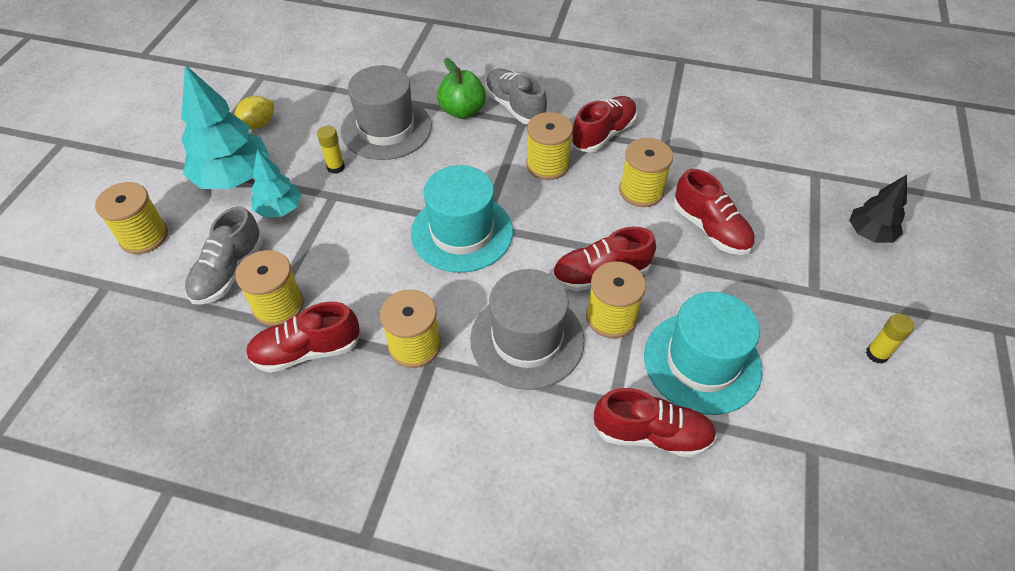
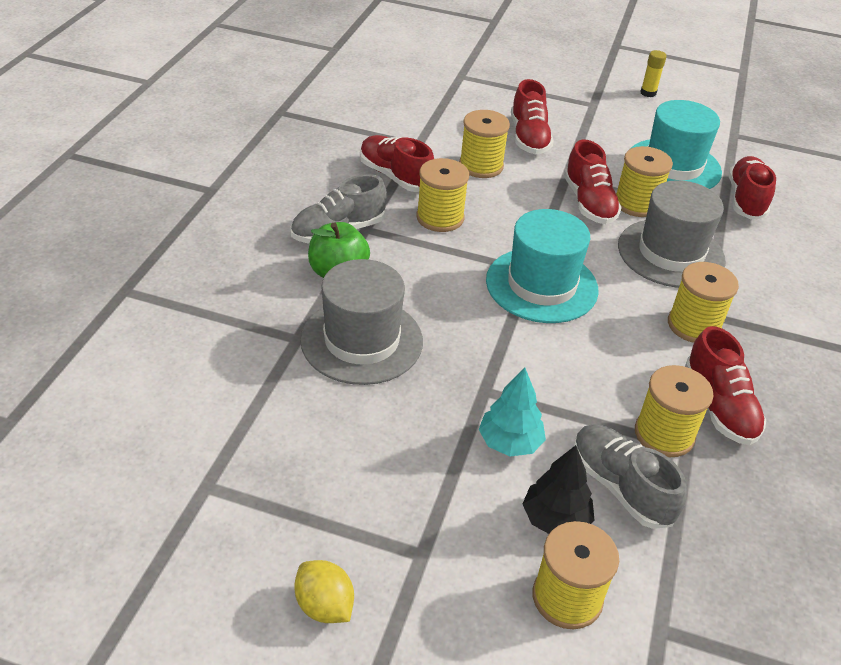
camera: 90 degrees left, 10 degrees down
(229, 272) = (620, 487): grey shoe -> grey shoe turned 150 degrees counterclockwise
(234, 177) = (447, 499): turquoise tree -> none
(258, 125) = (332, 480): yellow lemon -> yellow lemon (324, 606)
(335, 167) = (432, 389): yellow glue stick -> none
(710, 229) = (529, 137): red shoe -> red shoe turned 120 degrees clockwise
(869, 234) = (530, 69): black tree -> black tree (555, 519)

